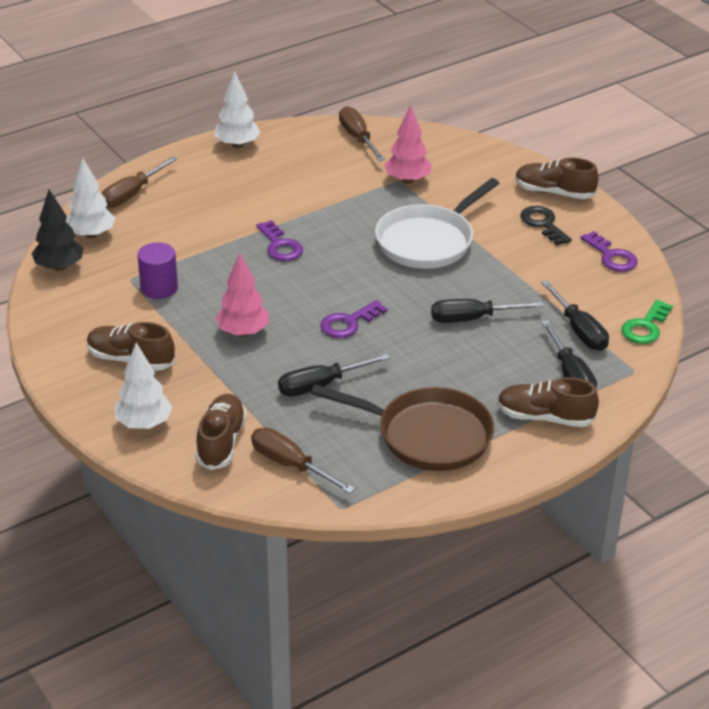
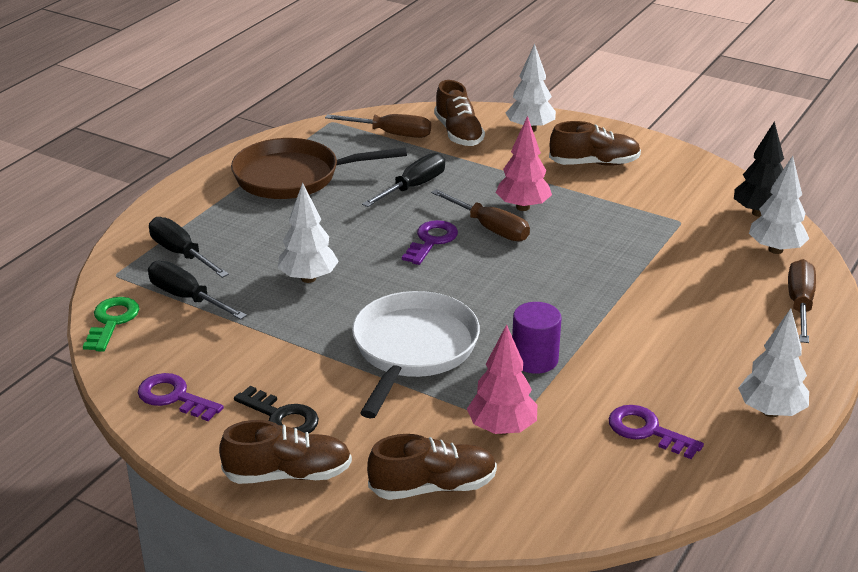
camera: 155 degrees right, 5 degrees down
(159, 288) = (643, 221): purple cylinder -> purple cylinder (534, 359)
(280, 246) = (573, 295): purple key -> purple key (647, 431)
(358, 138) = (628, 480): brown screwdriver -> brown screwdriver (490, 228)
(472, 319) = (308, 278): black screwdriver -> white tree
(545, 417) = (194, 214): brown shoe -> brown shoe (433, 487)

